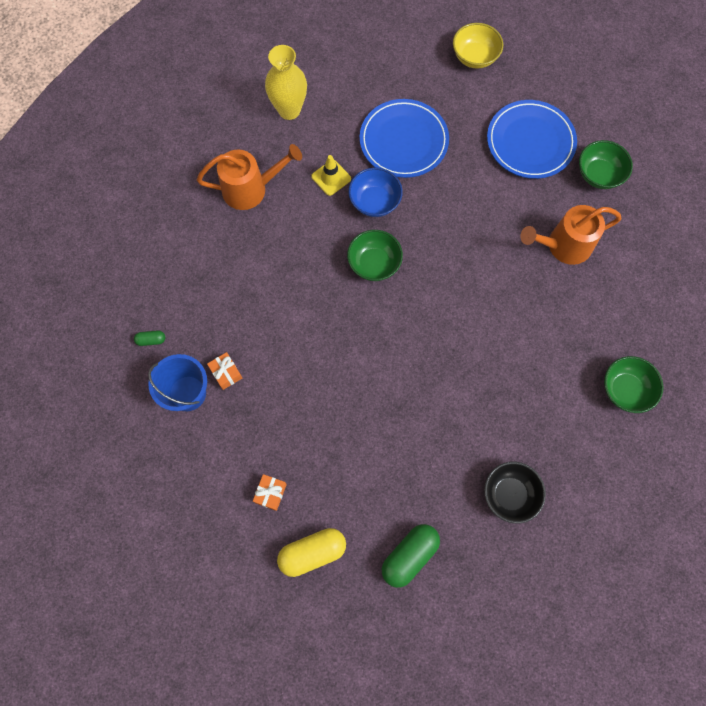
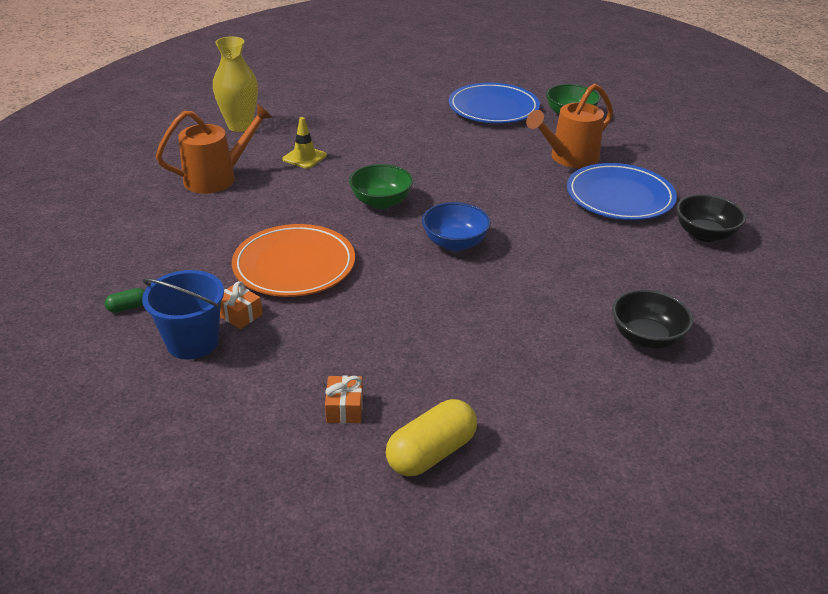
camera: 20 degrees left, 35 degrees down
(280, 327) = (294, 265): none -> orange plate
(374, 202) = (359, 164): blue bowl -> blue bowl (455, 243)
(403, 141) = (369, 126): blue plate -> blue plate (619, 197)
(409, 555) = (563, 422): green capsule -> none
(474, 57) = (410, 74): yellow bowl -> none
(625, 390) = (705, 234): green bowl -> black bowl

